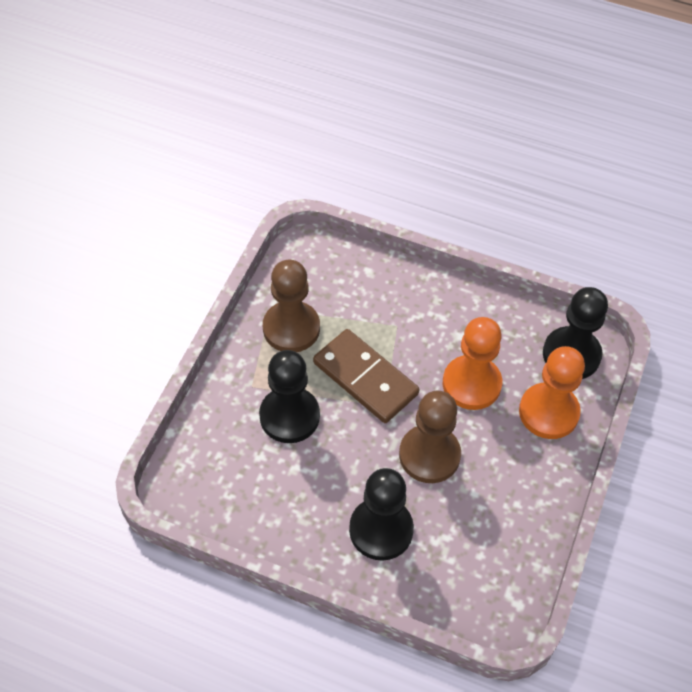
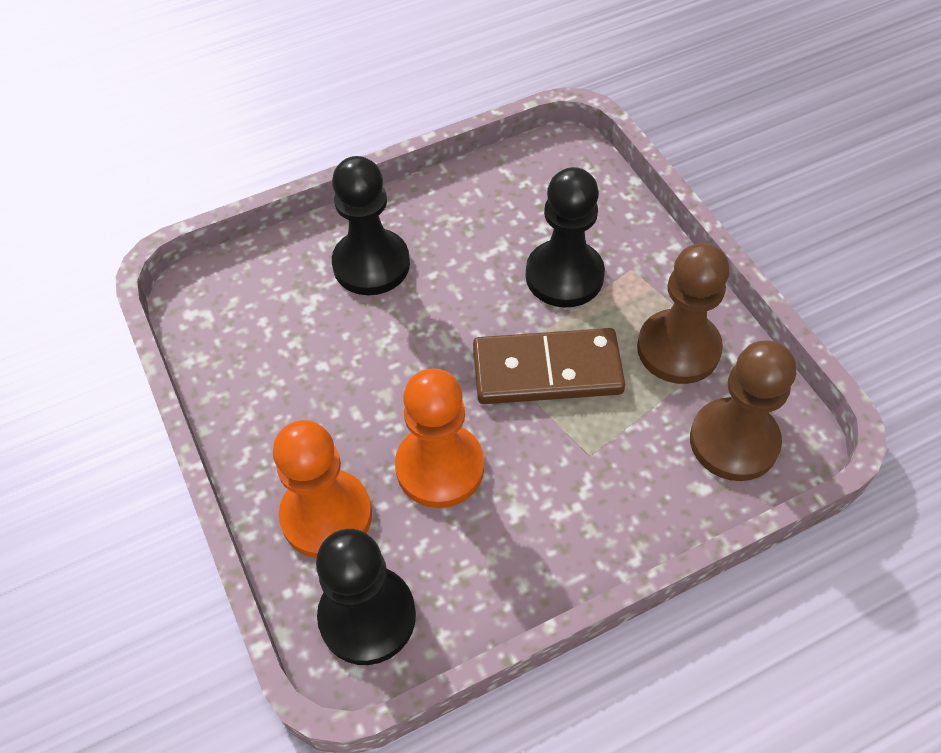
camera: 135 degrees right, 0 degrees up
(429, 455) = (401, 359): brown pawn -> brown pawn (733, 441)

